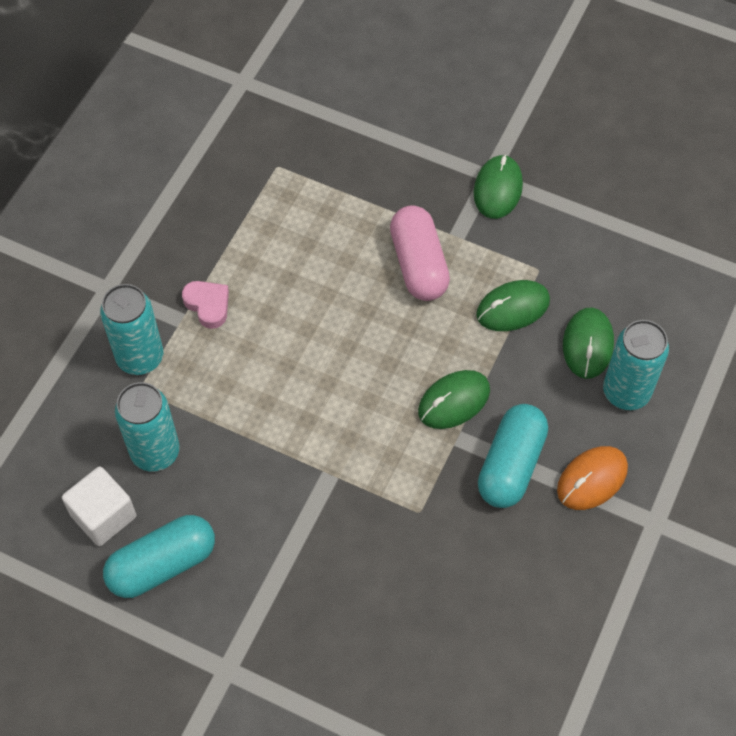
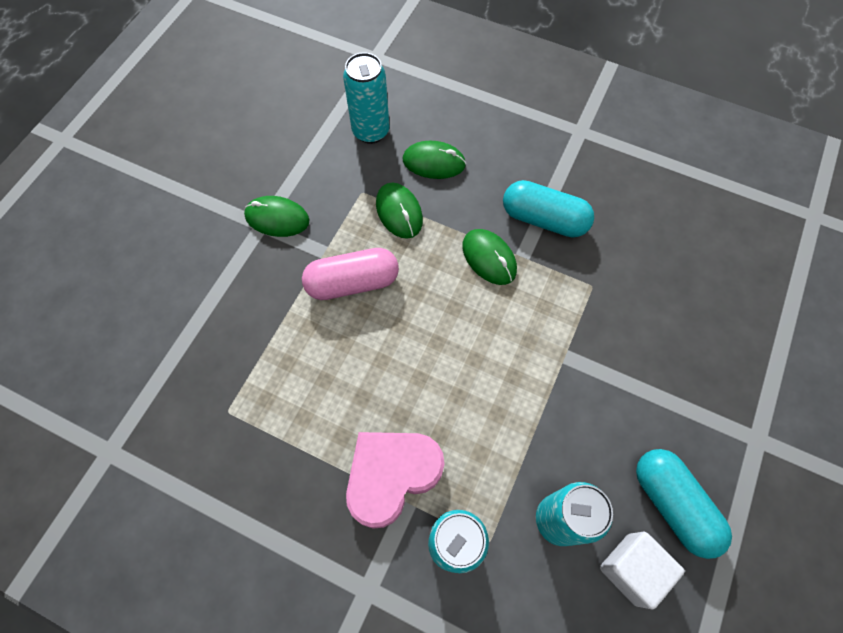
camera: 90 degrees left, 5 degrees up
(208, 305) = (391, 475): pink heart -> pink heart, size x1.93
(592, 479) = (551, 167): orange mouse -> none
(626, 392) = (475, 140): turquoise can -> turquoise can (371, 131)

